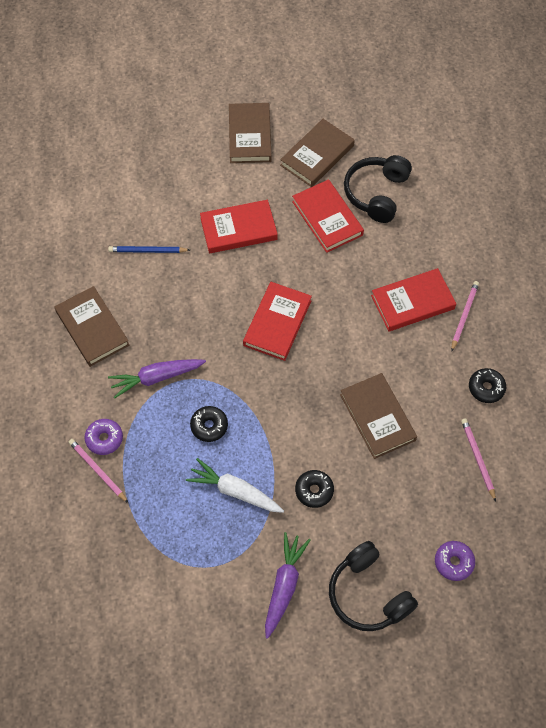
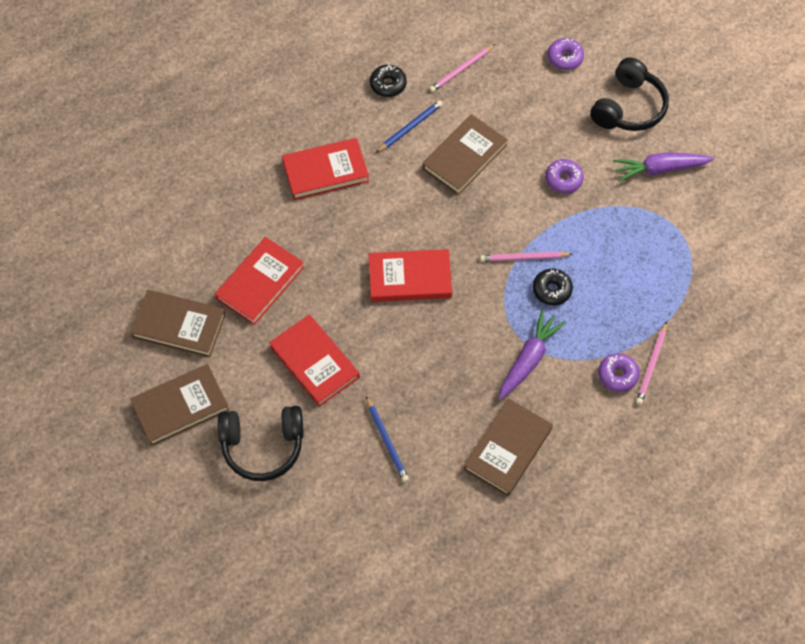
camera: 115 degrees left, 0 degrees up
(157, 378) = (528, 359): purple carrot -> purple carrot turned 105 degrees counterclockwise
(235, 491) = (601, 240): white carrot -> none
(314, 491) = (563, 179): black donut -> purple donut
(376, 193) = (206, 249): black headphones -> black headphones (263, 446)
(412, 302) = (325, 171): red book -> red book turned 60 degrees counterclockwise
(430, 386) = (410, 127): none -> blue pencil
(464, 316) = (319, 125): pink pencil -> pink pencil (524, 258)

